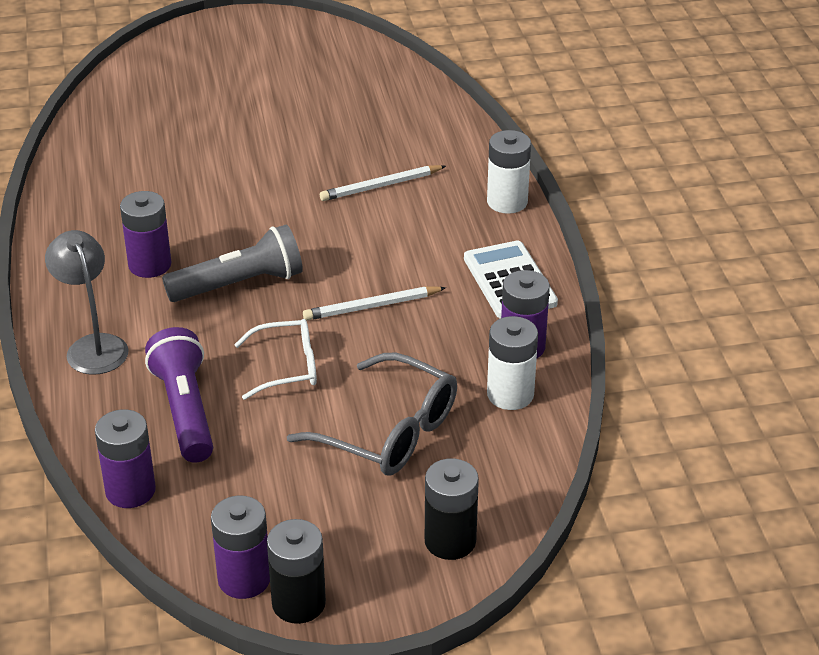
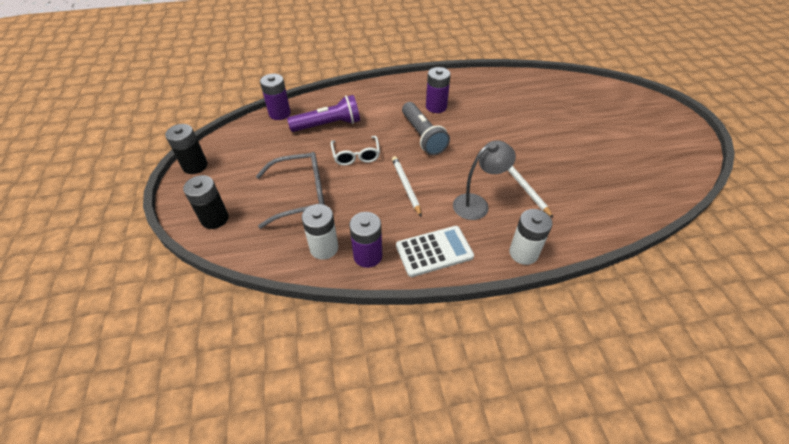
camera: 90 degrees right, 10 degrees up
(93, 346) = (375, 96): grey lamp -> grey lamp (477, 204)
(244, 579) = (216, 149): purple battery -> none
(389, 432) = (301, 195): grey glasses -> grey glasses turned 135 degrees counterclockwise

